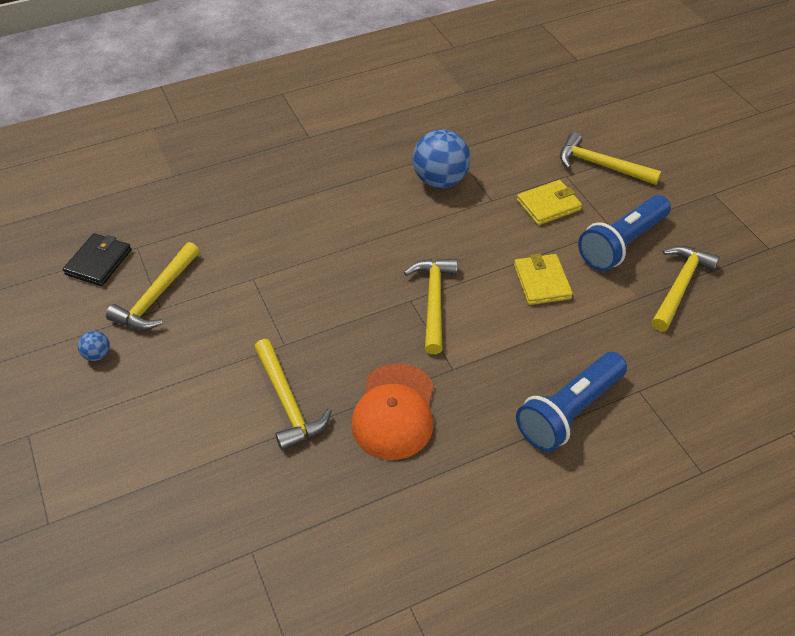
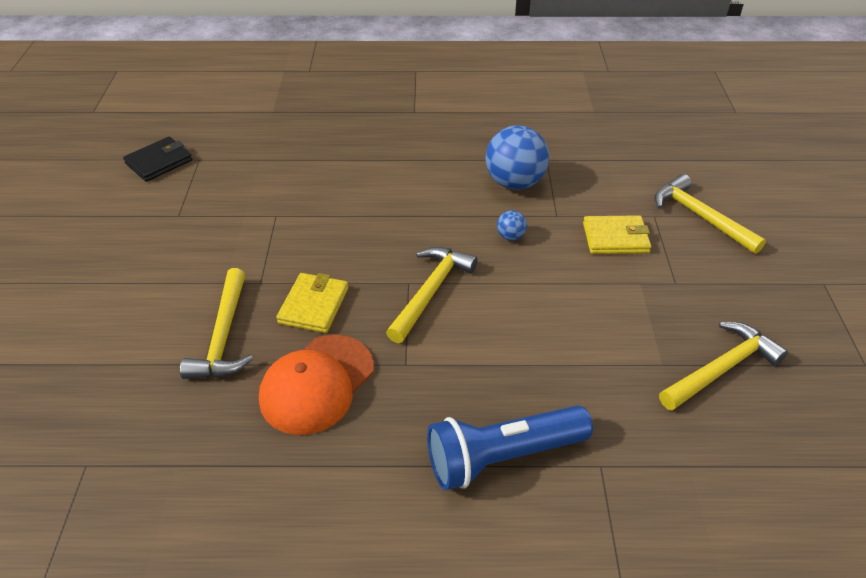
camera: 25 degrees right, 5 degrees down
(97, 355) = (98, 236): blue ball -> blue ball (510, 236)
(156, 296) = (183, 204): yellow hammer -> none
(542, 282) = (559, 310): yellow wallet -> yellow wallet (313, 305)
(622, 244) = (676, 302): blue flashlight -> none

